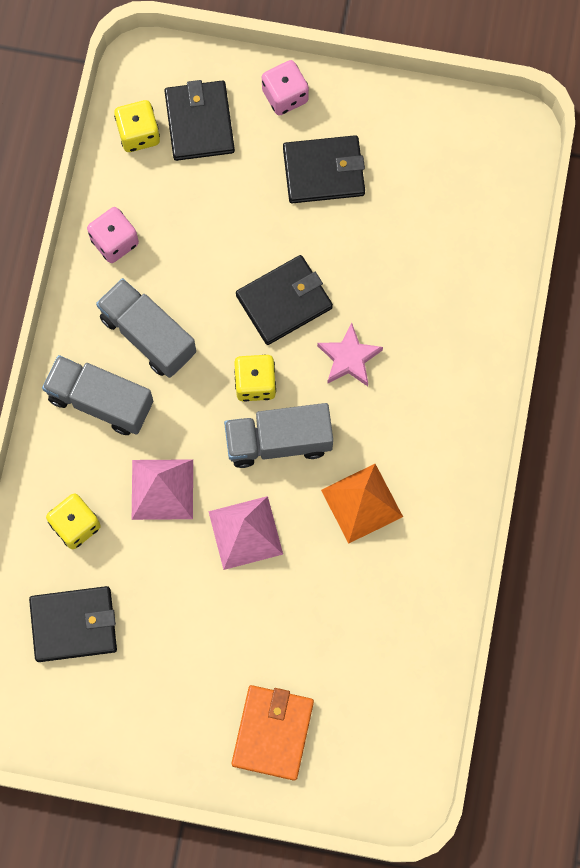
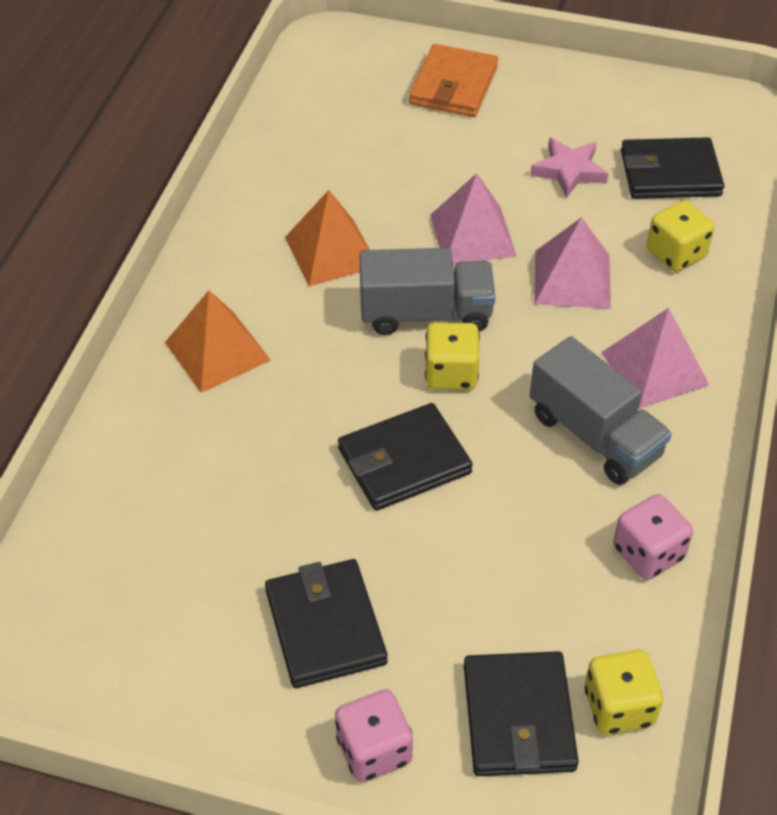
camera: 175 degrees left, 25 degrees down
(100, 401) = (655, 368): grey truck -> pink pyramid
(323, 171) = (325, 626): black wallet -> black wallet turned 75 degrees clockwise
(349, 358) = (324, 392): pink star -> pink star (569, 171)
(435, 390) = (217, 351): none -> orange pyramid

